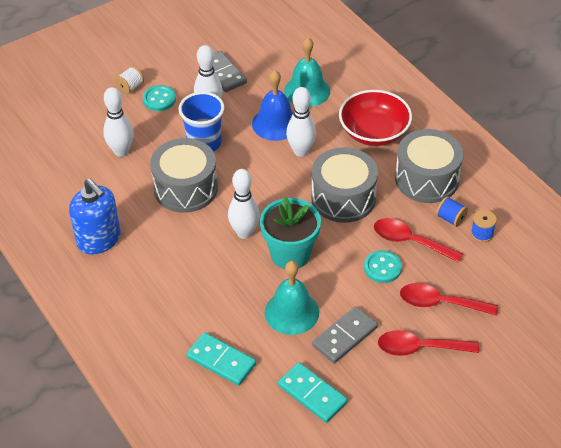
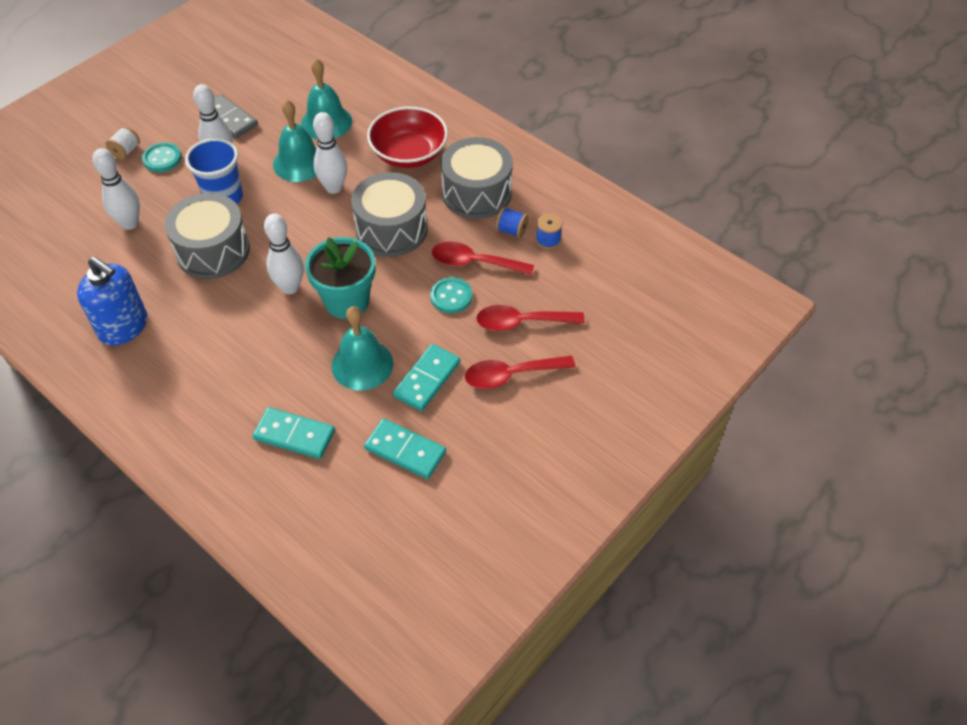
camera: 15 degrees left, 5 degrees up
(275, 123) = (299, 163): blue bell -> turquoise bell
(344, 336) = (427, 379): grey domino -> turquoise domino

